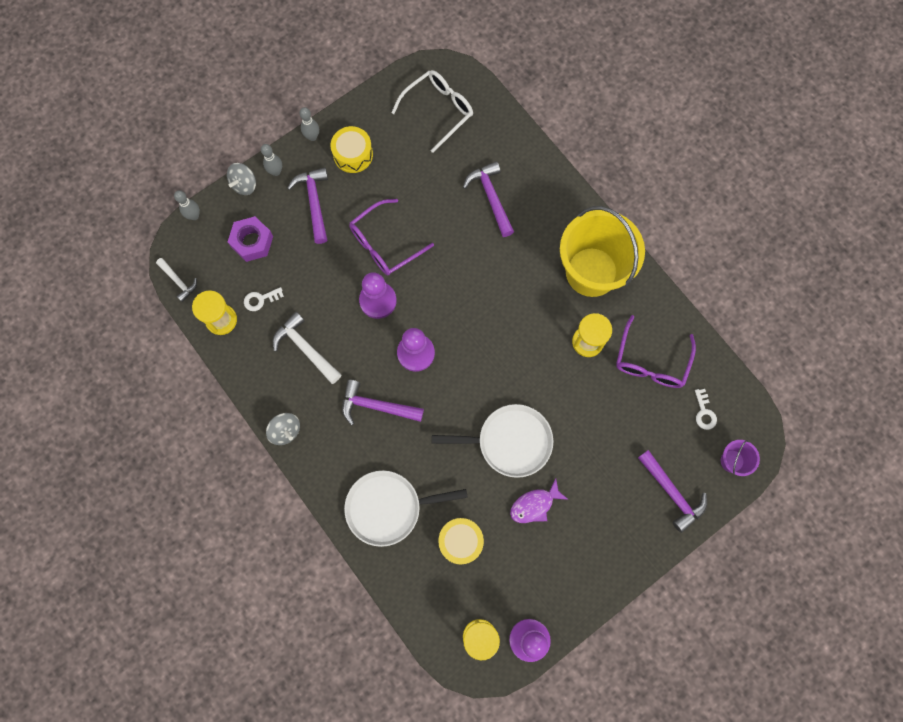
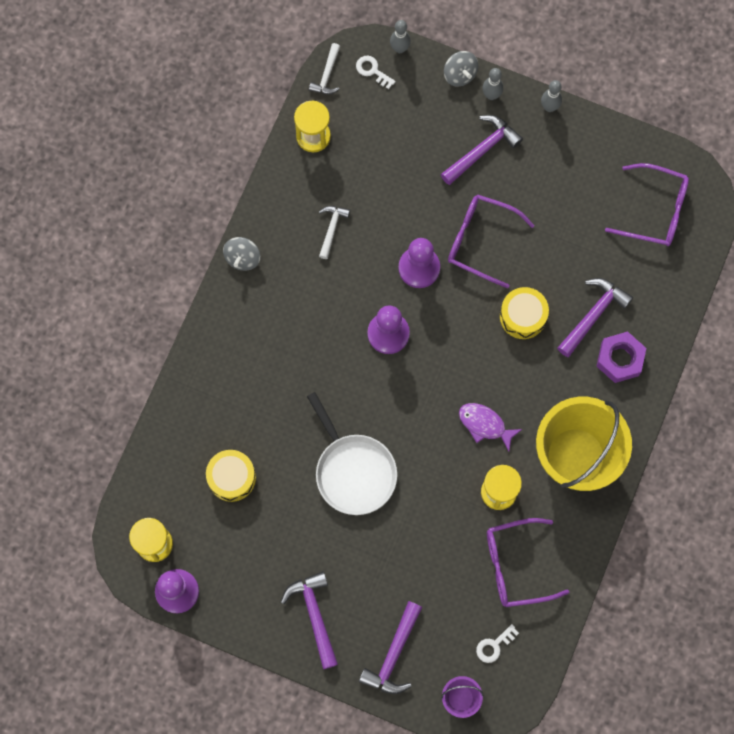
camera: 60 degrees right, 0 degrees up
(244, 184) = (460, 74): grey spinning top -> grey spinning top turned 120 degrees counterclockwise
(252, 242) = (406, 117): purple nut -> purple nut (620, 359)
(260, 299) = (354, 159): white key -> white key (372, 71)
(305, 348) = (332, 228): white hammer -> white hammer, size x0.63
(353, 154) = (555, 156): yellow drum -> yellow drum (522, 316)
(376, 406) = (314, 326): purple hammer -> purple hammer (314, 614)
(388, 507) = (225, 393): white pan -> none
(438, 110) = (655, 210): white glasses -> purple glasses
(534, 505) = (306, 528): purple fish -> purple fish (485, 424)

